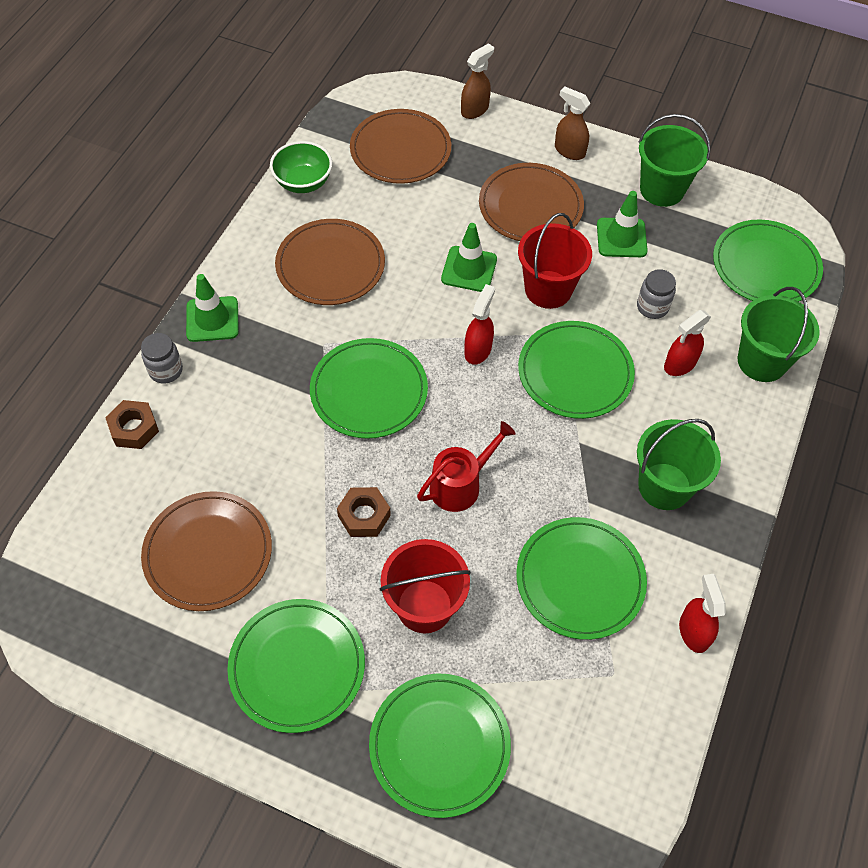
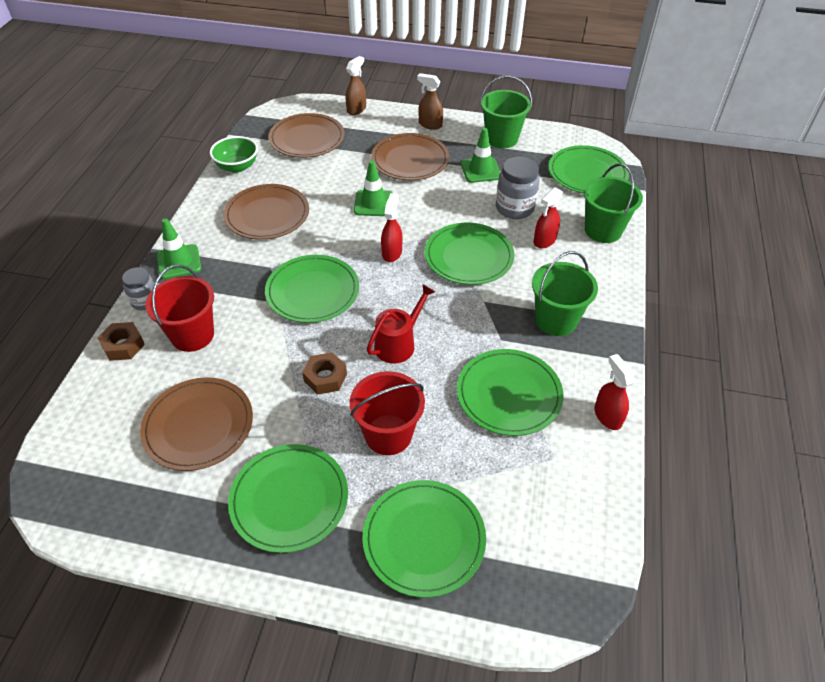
camera: 10 degrees left, 10 degrees down
(548, 289) = (435, 208): red bucket -> red bucket (192, 335)
(652, 307) = (514, 208): grey jar -> grey jar, size x1.58

